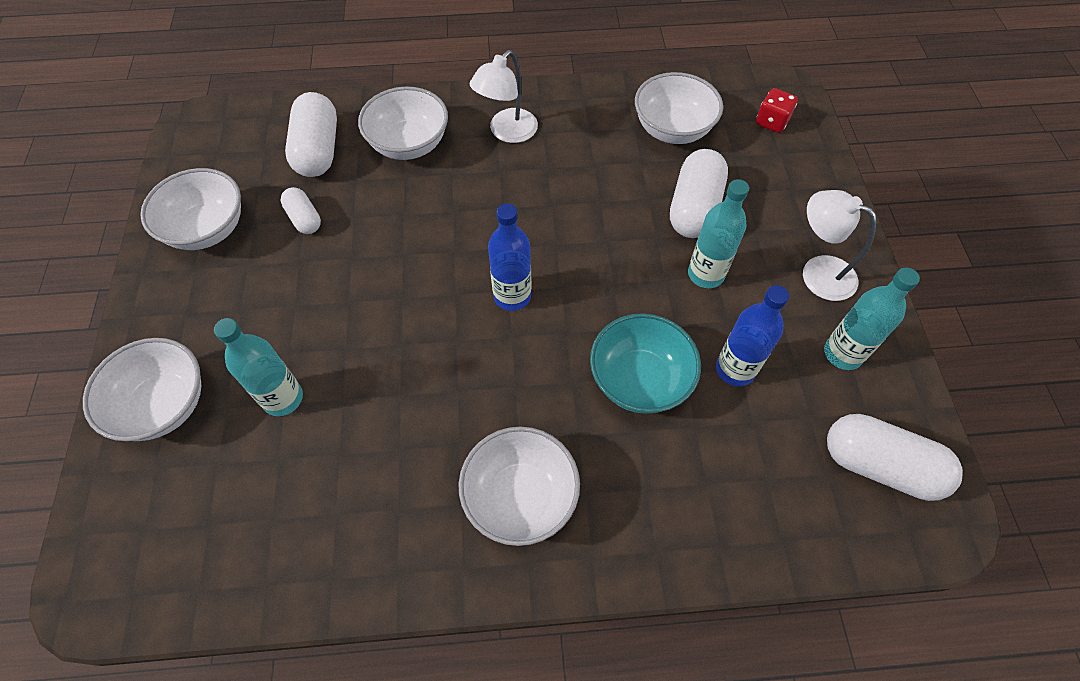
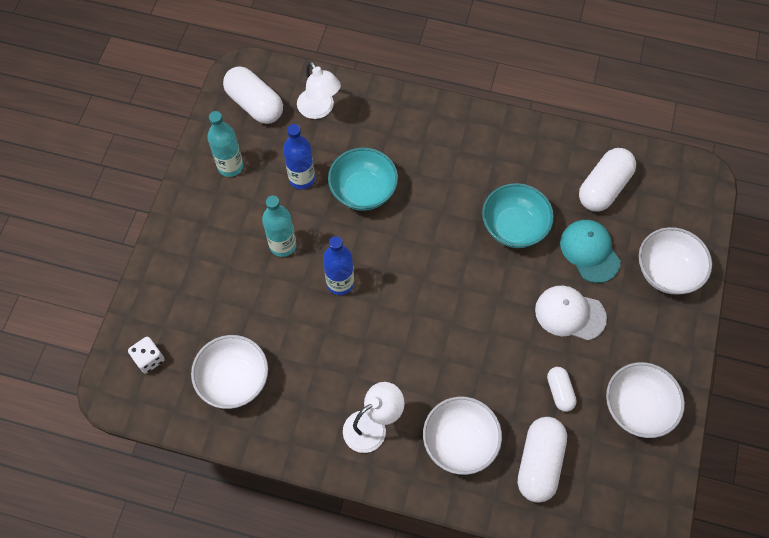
camera: 160 degrees left, 5 degrees up
(283, 398) = (589, 251): turquoise bottle -> turquoise cap
(302, 306) = (570, 314): none -> white cap
(402, 398) = (514, 227): none -> turquoise bowl
(512, 296) = (422, 273): blue bottle -> blue bottle (340, 283)
(520, 497) = (460, 151): white bowl -> none
(694, 208) = (260, 299): white capsule -> white capsule (603, 188)
(772, 122) = (149, 359): red dice -> white dice
(818, 272) = (207, 222): white lamp -> white lamp (319, 110)

